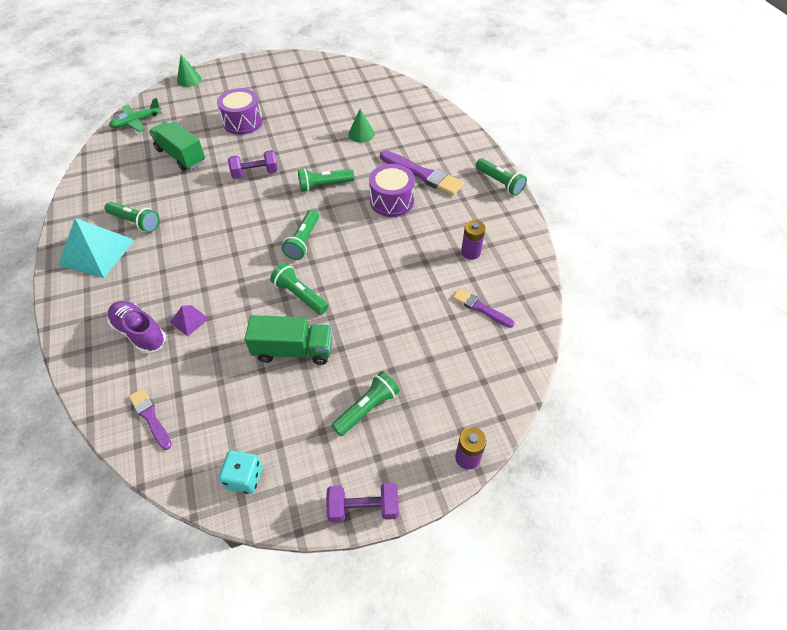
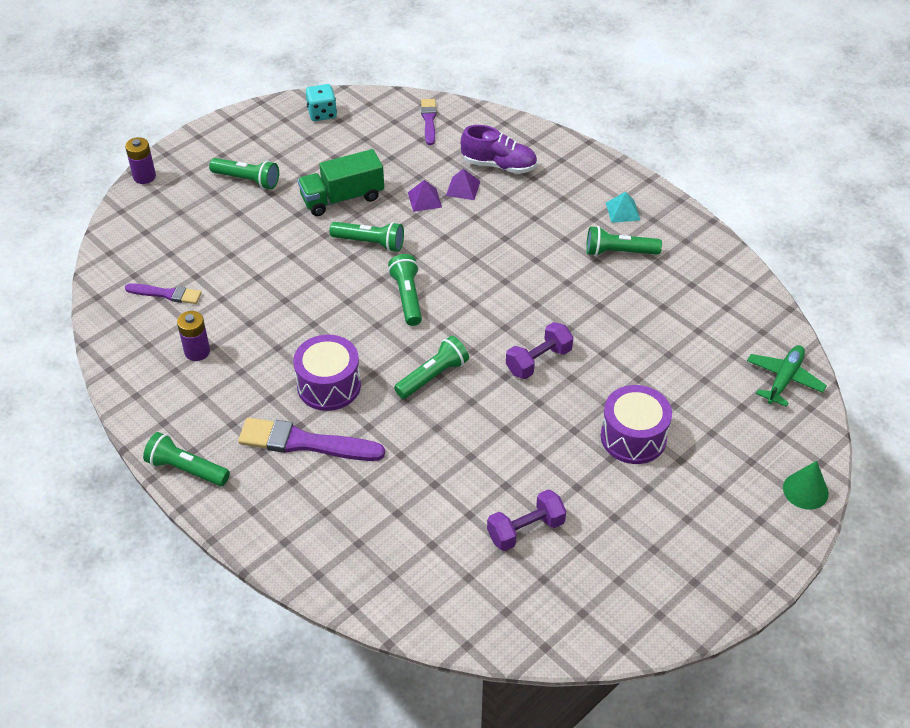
camera: 155 degrees right, 5 degrees down
(97, 252) = (622, 211): turquoise pyramid -> turquoise pyramid, size x0.47
(150, 417) = (429, 120): purple brush -> purple brush turned 120 degrees counterclockwise
(181, 156) = (661, 350): green truck -> none
(228, 321) = (424, 199): none -> purple pyramid
(361, 134) = (437, 483): green cone -> none
(363, 507) = (219, 126): purple dumbbell -> purple dumbbell (525, 530)
(367, 408) = (247, 180): green flashlight -> green flashlight turned 90 degrees counterclockwise

